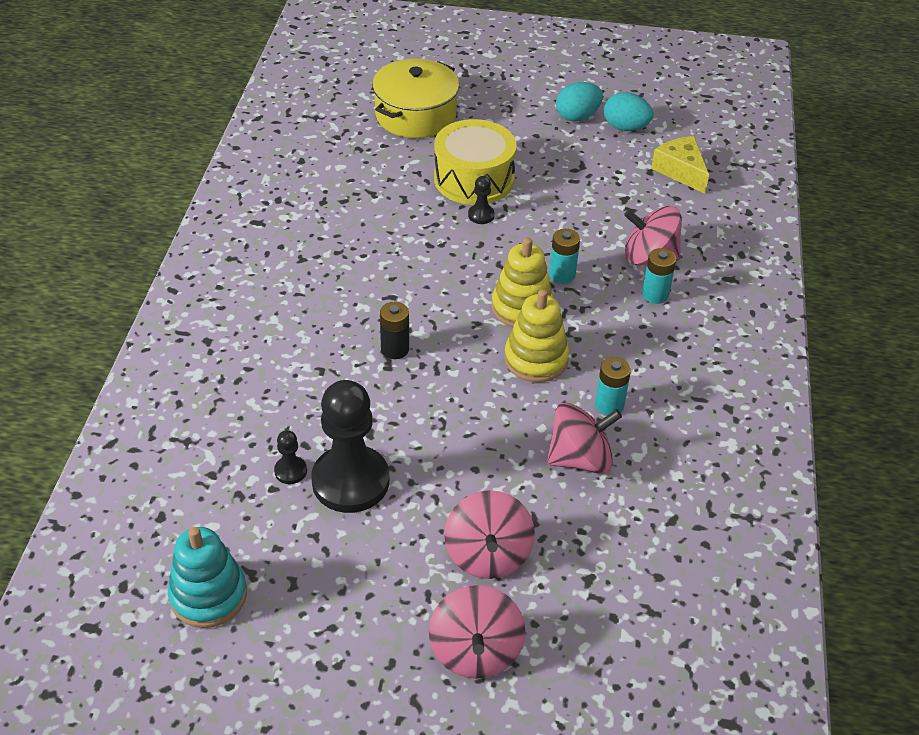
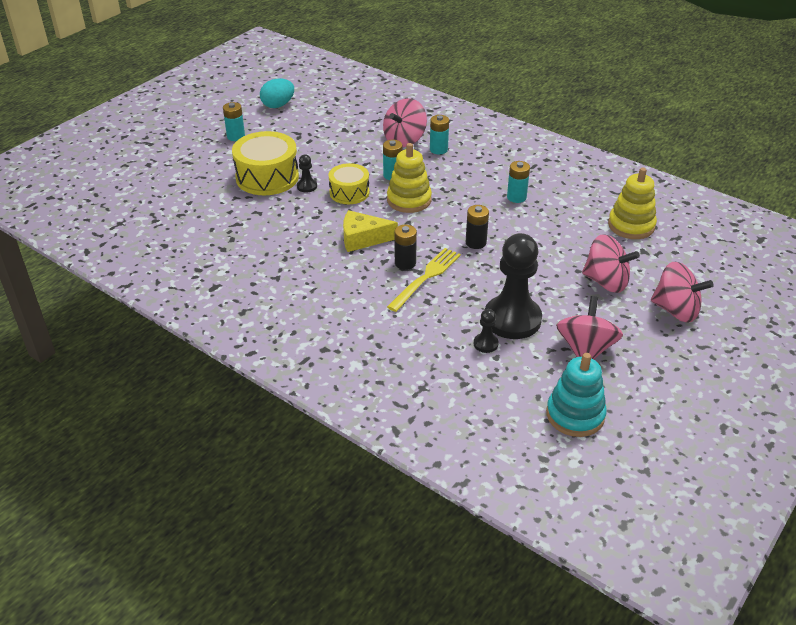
camera: 60 degrees left, 5 degrees down
(380, 376) = (426, 277): none -> yellow fork
(415, 115) = (171, 178): yellow pot -> none
(479, 398) = (476, 243): none -> black battery
(496, 253) = (349, 192): none -> yellow drum
(532, 124) = (236, 136): none -> turquoise battery
(536, 359) = (459, 210): yellow stacking toy -> yellow stacking toy (631, 225)
(577, 116) = (247, 118): turquoise egg -> none
(580, 459) = (552, 222): pink spinning top -> pink spinning top (585, 349)
(680, 171) = (339, 102): yellow cheese -> yellow cheese (362, 239)

